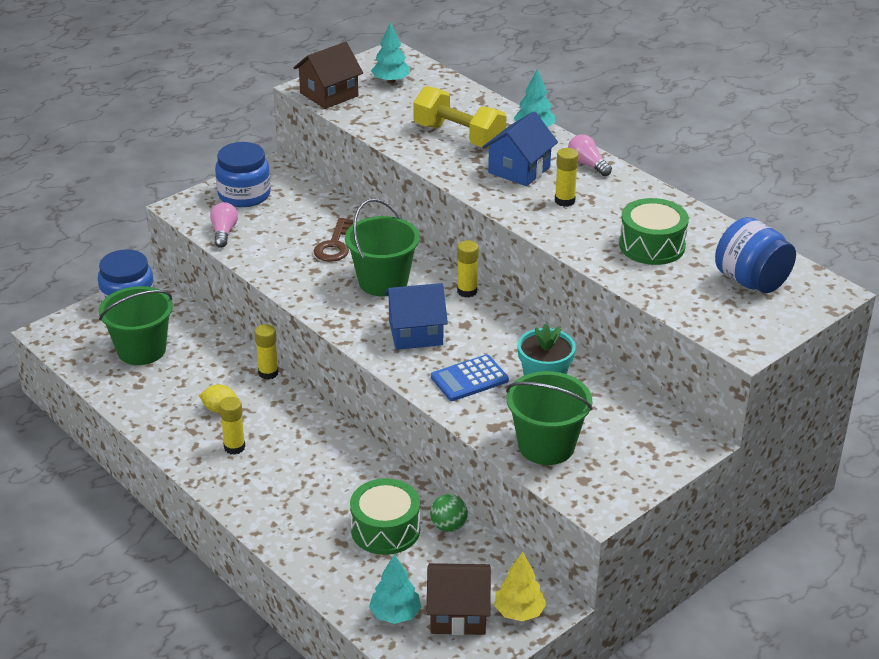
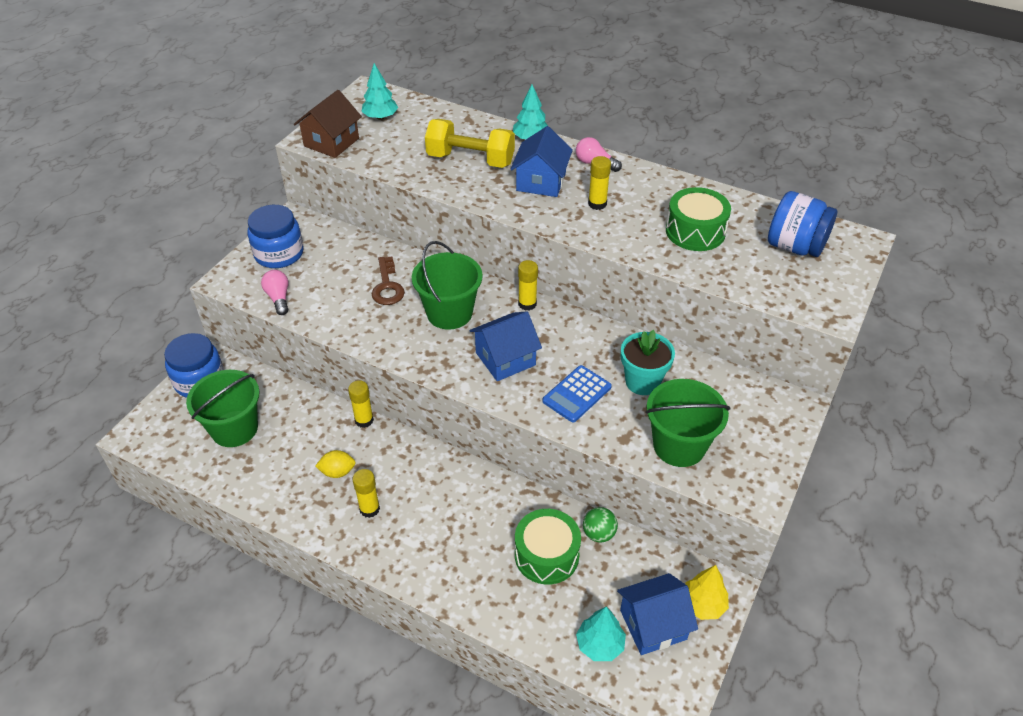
camera: 20 degrees left, 10 degrees up
(458, 613) = (653, 625): brown house -> blue house

